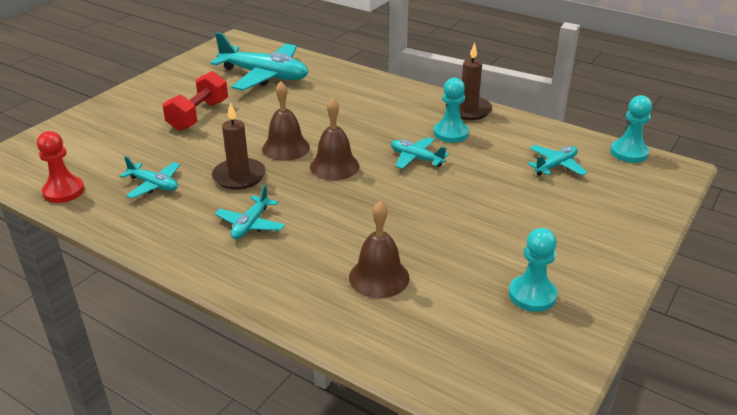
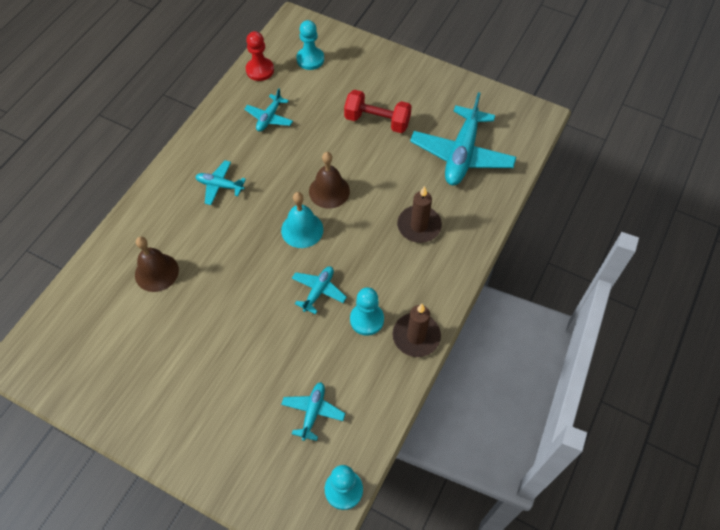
camera: 85 degrees right, 25 degrees up
(239, 176) = (283, 167): brown candle -> brown candle (419, 226)
(334, 166) = (302, 229): brown bell -> turquoise bell
(532, 295) = (130, 375): turquoise pawn -> turquoise pawn (310, 59)
(555, 166) = (313, 412): turquoise plane -> turquoise plane turned 120 degrees counterclockwise

